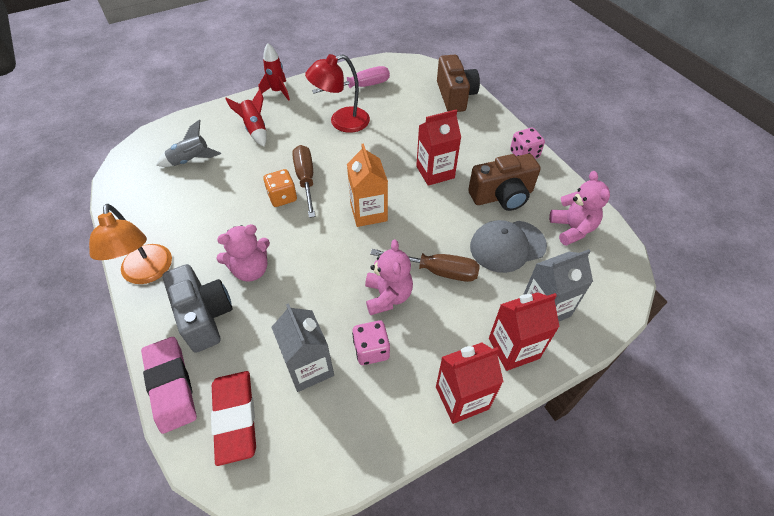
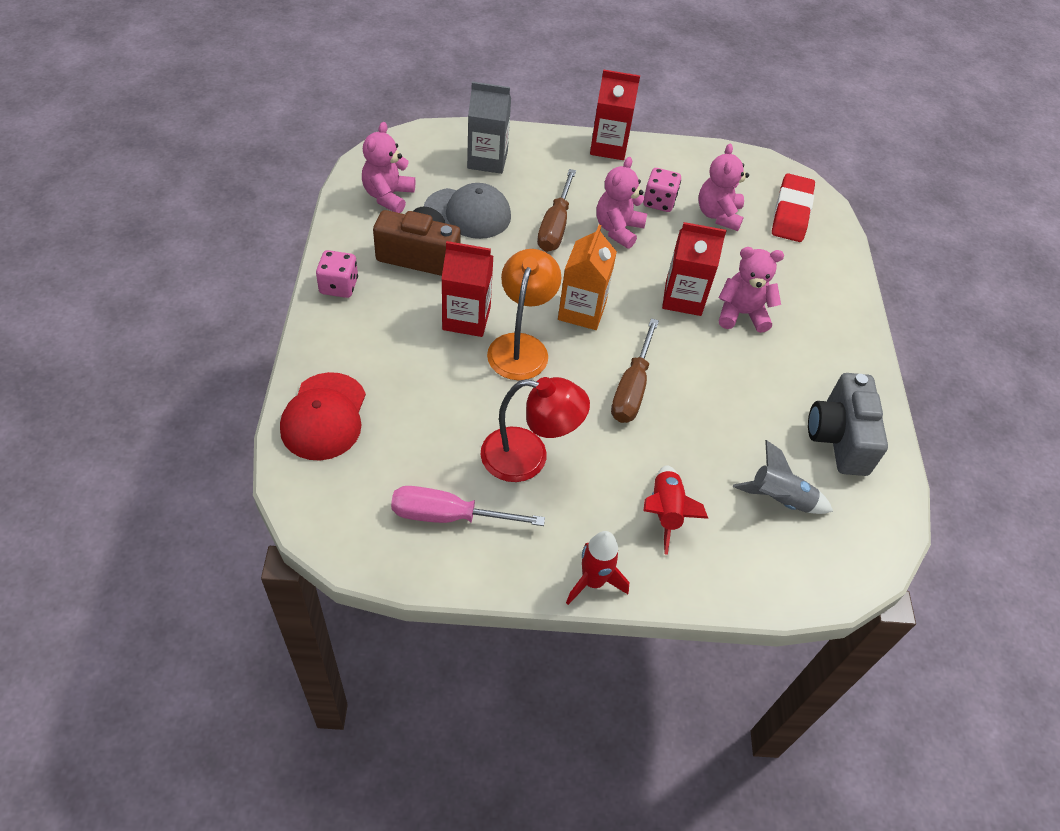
camera: 155 degrees left, 0 degrees up
(147, 273) = (856, 362): orange lamp -> orange lamp (521, 346)
(171, 386) = (841, 255): pink eraser -> none
(204, 316) = (801, 293): grey camera -> grey camera (839, 438)
(282, 197) = (673, 379): orange dice -> none
(309, 367) = (718, 215): grey carton -> pink teddy bear
(437, 271) = (555, 226): brown screwdriver -> brown screwdriver turned 120 degrees counterclockwise
(455, 96) = (324, 416): brown camera -> red cap
(513, 348) = (541, 152): red carton -> red carton (683, 298)

